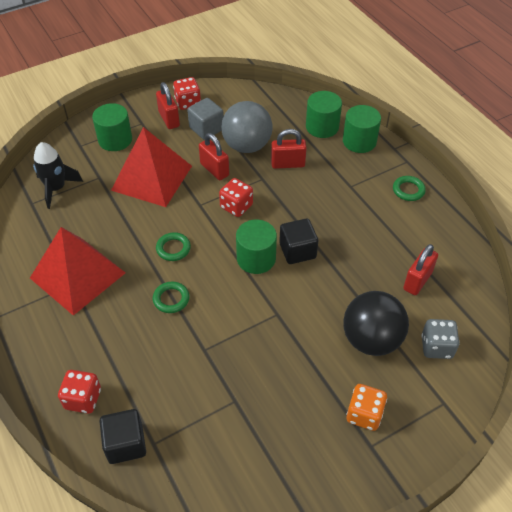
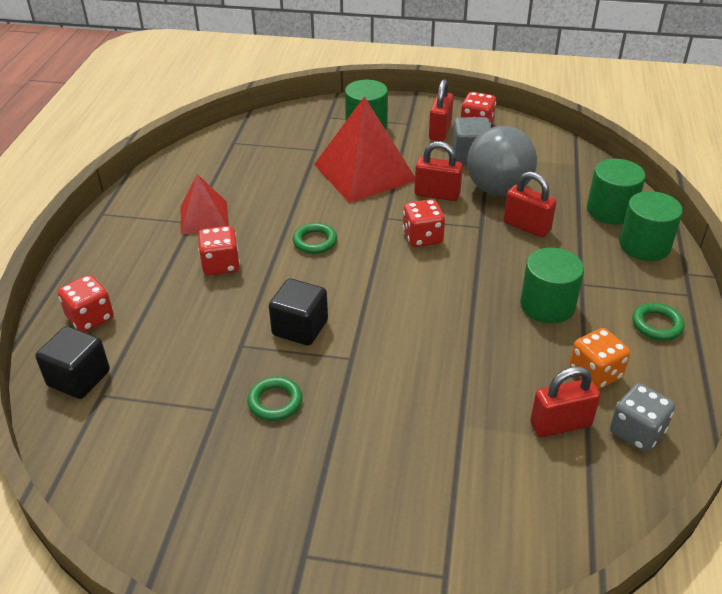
camera: 40 degrees right, 10 degrees down
(56, 188) = (267, 141): black rocket -> none
(77, 275) = (204, 217): red pyramid -> red pyramid, size x0.58
(130, 303) = (221, 265): none -> red dice
(171, 299) = (262, 283): green ring -> green ring (275, 402)
(214, 170) = (437, 194): red padlock -> red padlock turned 75 degrees counterclockwise
(256, 258) = (388, 295): green cylinder -> green cylinder (547, 305)
(297, 251) = (443, 312): black cube -> black cube (300, 328)
(364, 414) = (334, 517): orange dice -> orange dice (595, 373)
(371, 339) = (430, 448): black ball -> none
(436, 347) = (505, 509): grey dice -> grey dice (636, 432)

